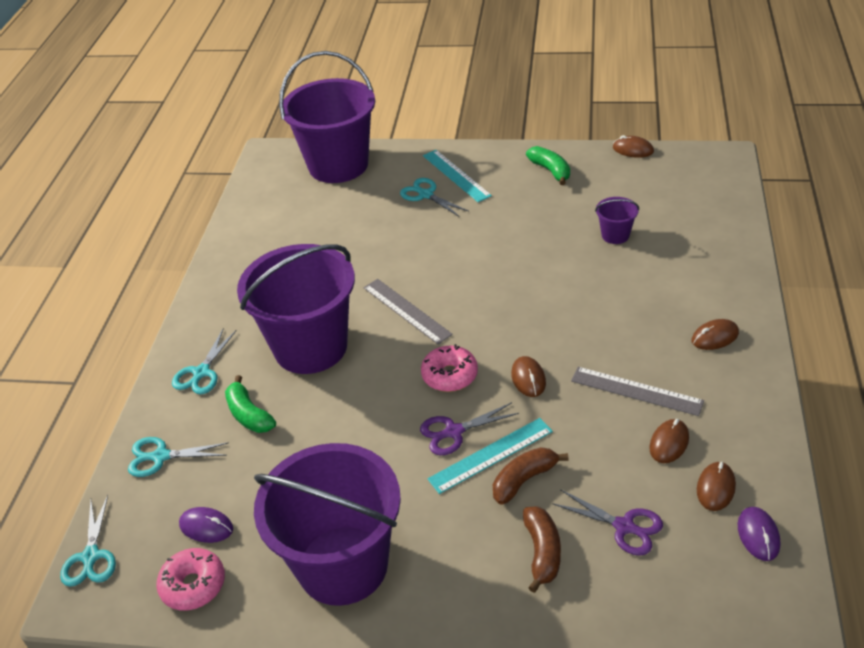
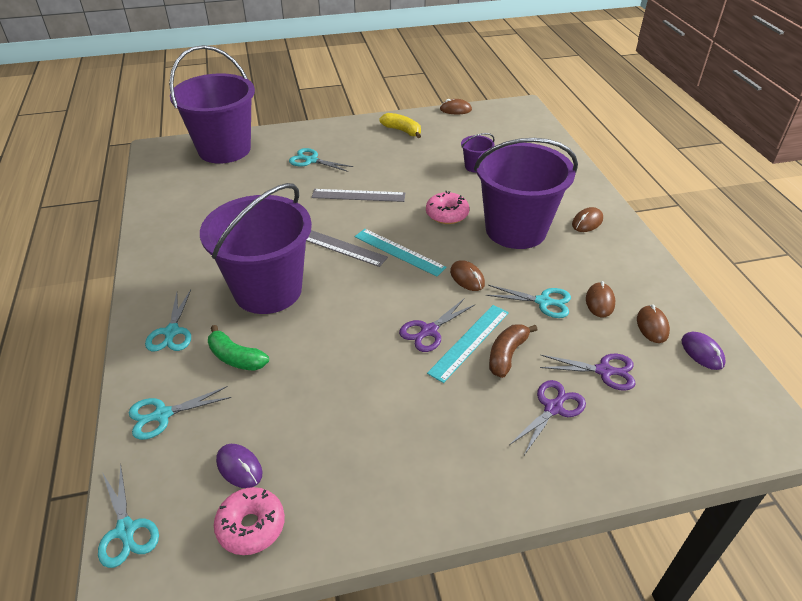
camera: 25 degrees left, 0 degrees up
(206, 527) = (239, 467): purple mouse -> purple mouse turned 45 degrees clockwise
(343, 565) = (389, 465): purple bucket -> purple bucket (515, 230)
(449, 375) = (402, 288): pink donut -> pink donut (447, 214)
(456, 175) = (329, 143): turquoise ruler -> turquoise ruler (399, 252)
(542, 552) = (553, 408): brown banana -> purple scissors
(550, 171) = (402, 131): green banana -> yellow banana
(601, 427) = (543, 302): none -> turquoise scissors
(636, 391) = (554, 270): grey ruler -> grey ruler (358, 195)

